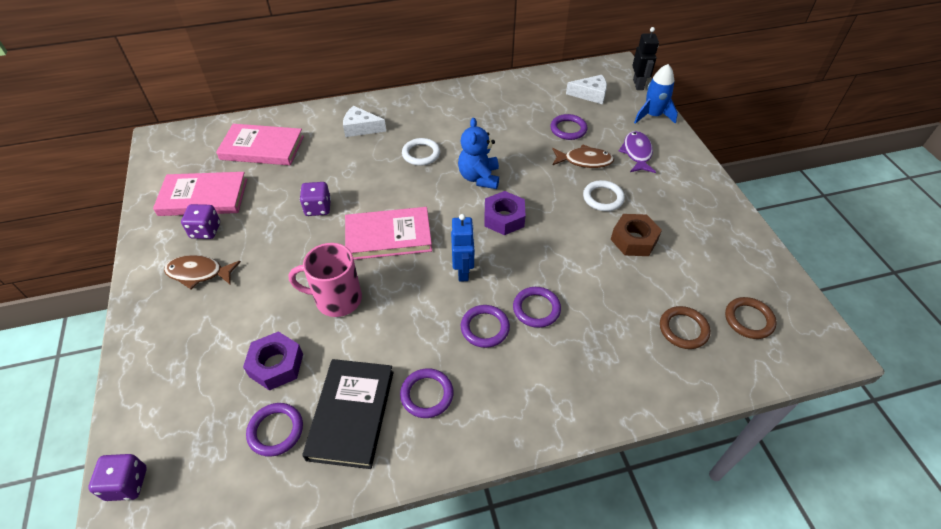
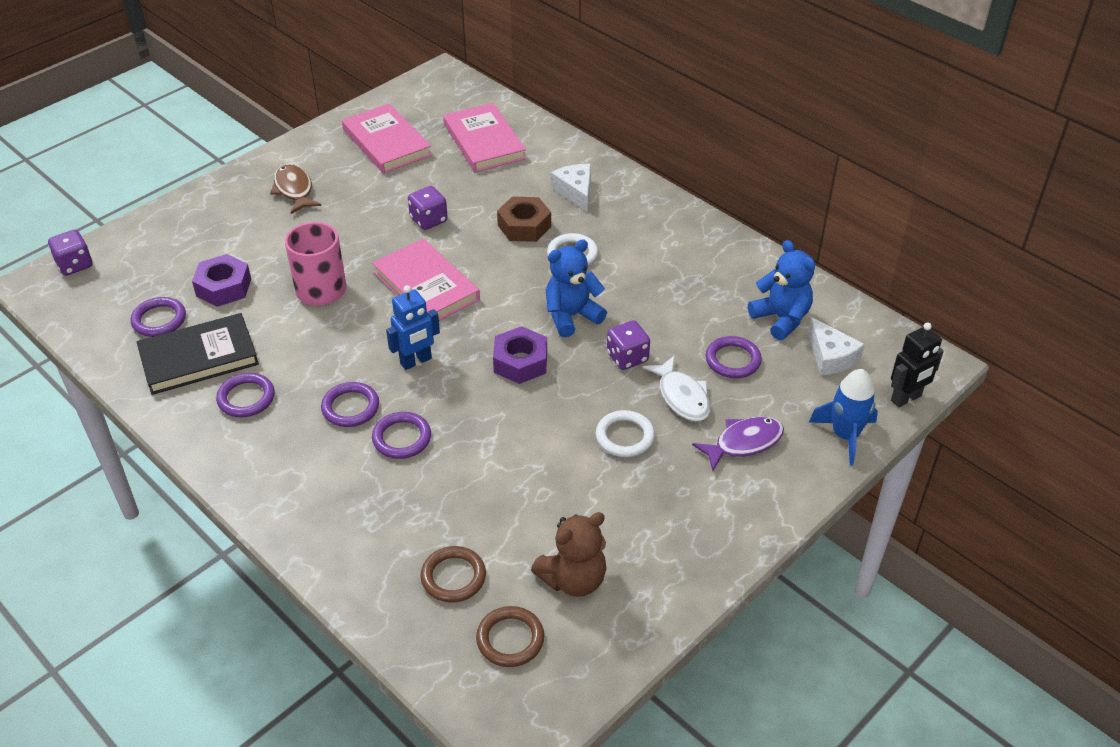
camera: 60 degrees right, 5 degrees down
(205, 231) = (346, 166): purple dice -> purple dice (627, 357)
(548, 98) = (781, 319): none -> blue teddy bear
(584, 161) = (682, 396): brown fish -> white fish
(634, 240) = (570, 489): brown nut -> brown nut (524, 226)
(710, 269) = (573, 579): none -> brown teddy bear

